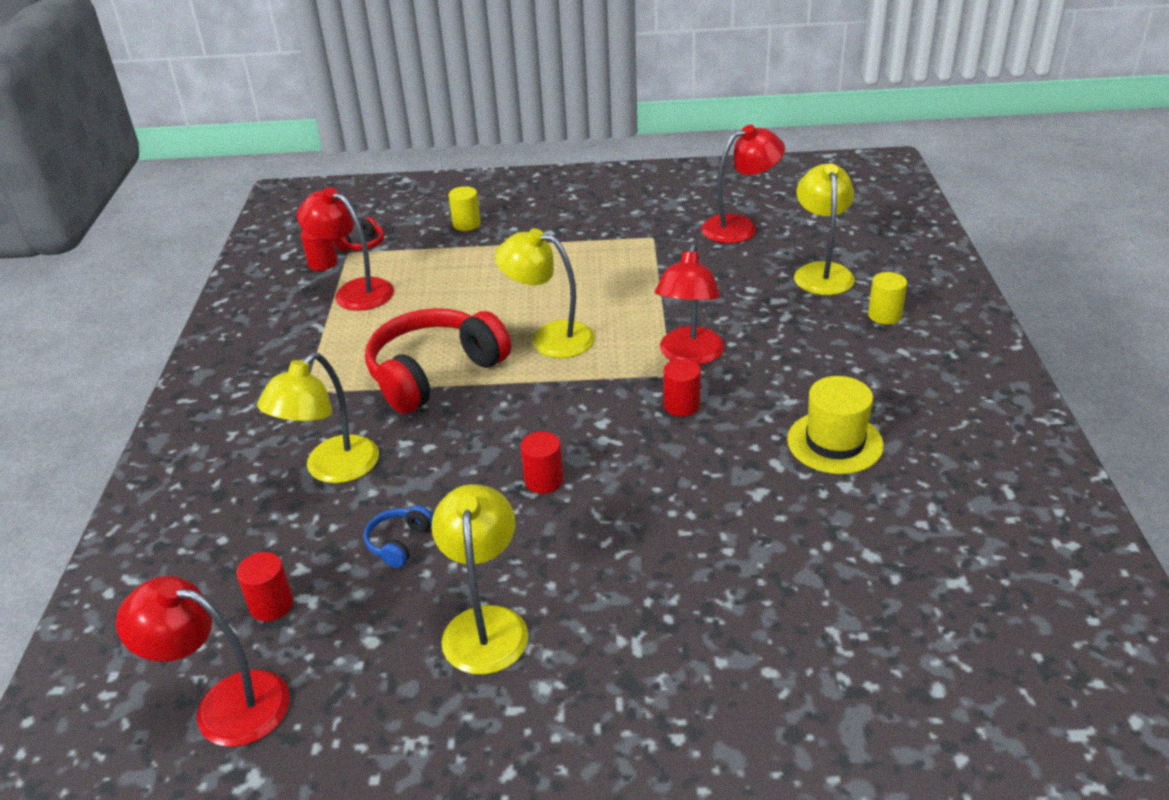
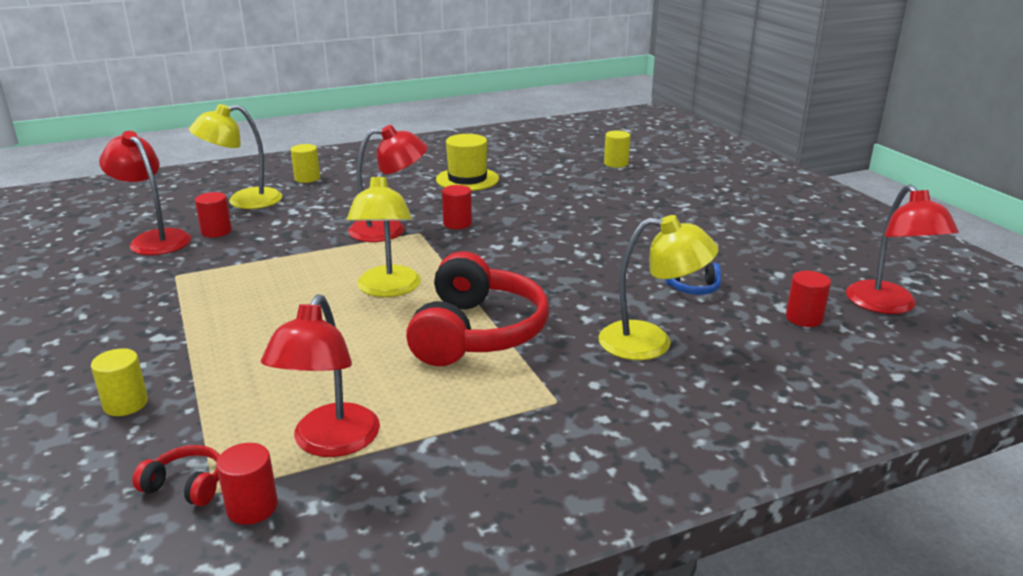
camera: 115 degrees left, 10 degrees down
(434, 373) = (477, 333): red headphones -> red headphones turned 105 degrees counterclockwise
(485, 624) = (721, 243): yellow lamp -> none
(544, 480) = (579, 253): red cylinder -> red cylinder (216, 231)
(857, 632) = (616, 163): none -> yellow cylinder

